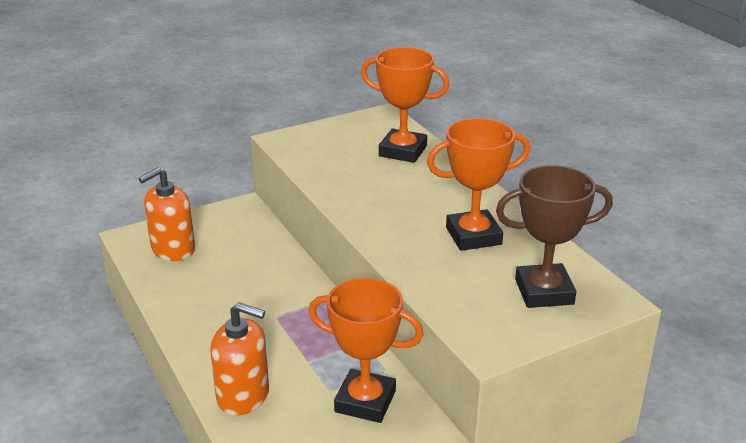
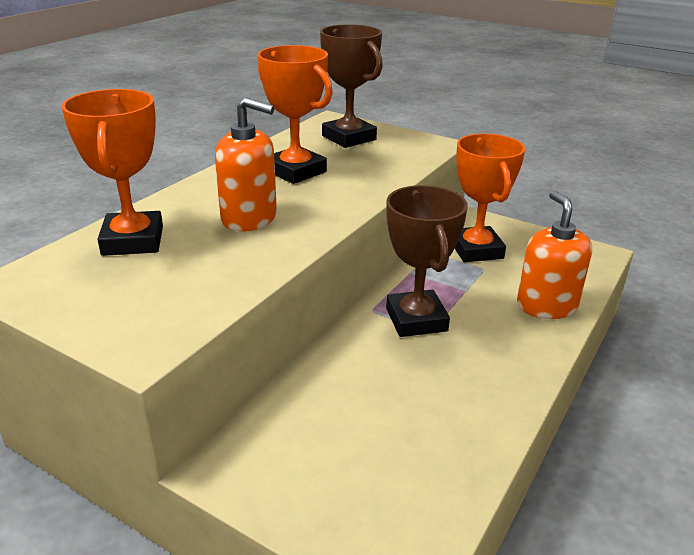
camera: 120 degrees left, 0 degrees up
(173, 249) = (391, 487): orange soap dispenser -> orange soap dispenser (249, 218)
(295, 315) = (416, 319): none -> brown trophy

